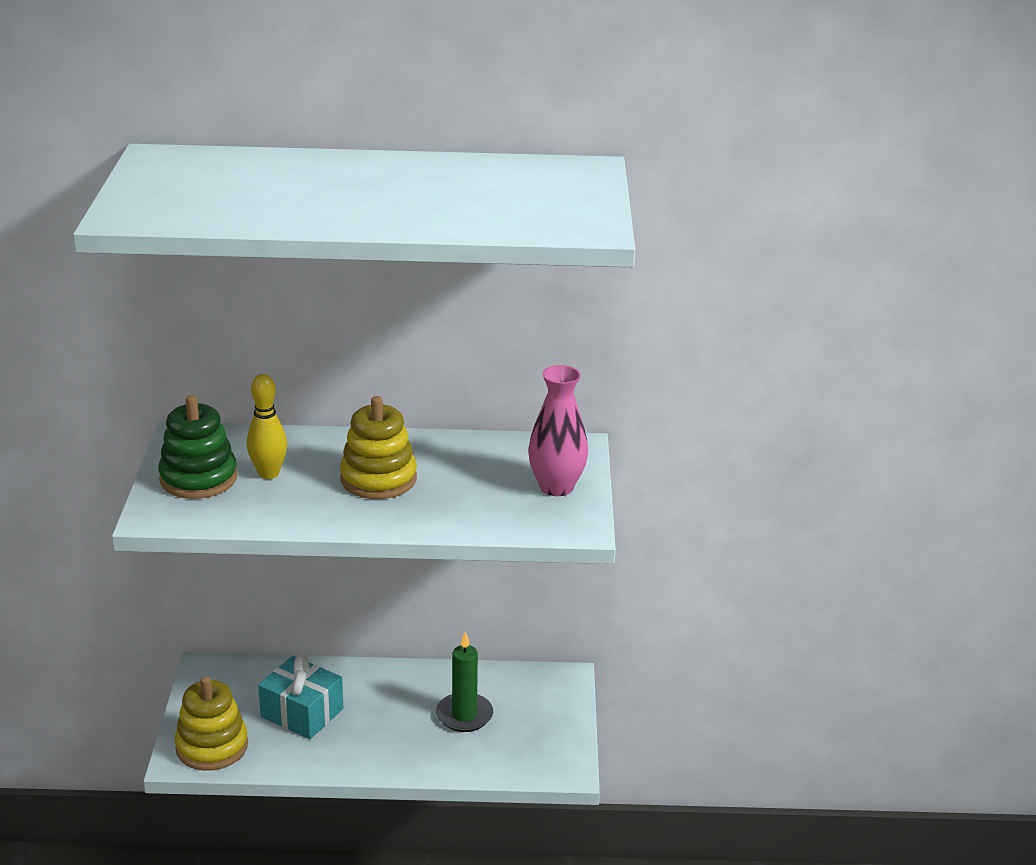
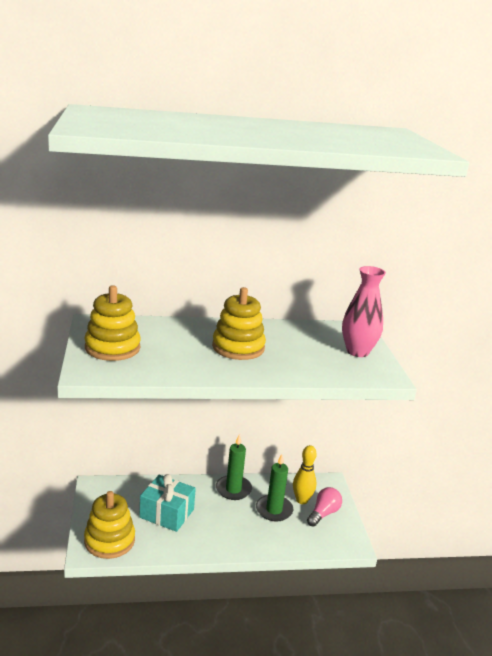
camera: 10 degrees left, 5 degrees down
(198, 478) = (112, 348): green stacking toy -> yellow stacking toy
(268, 474) = (161, 345): yellow bowling pin -> yellow bowling pin (302, 500)
(411, 682) = (233, 489): none -> green candle
(539, 724) = (323, 513): none -> pink light bulb

